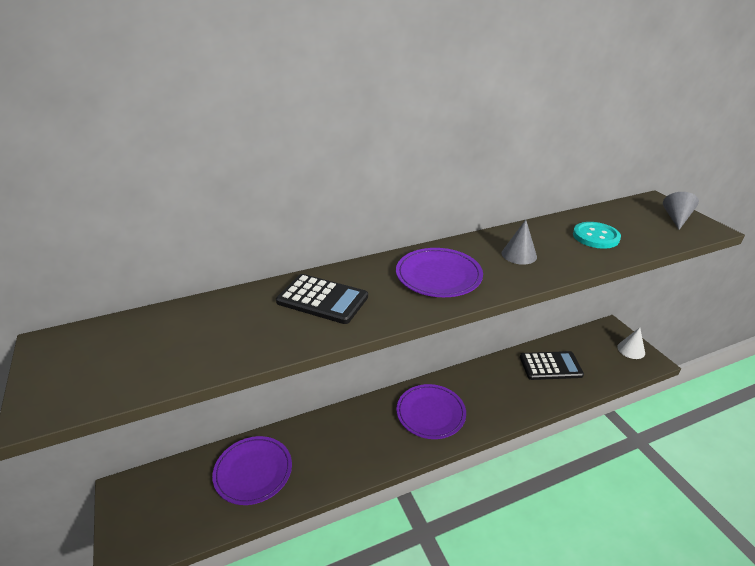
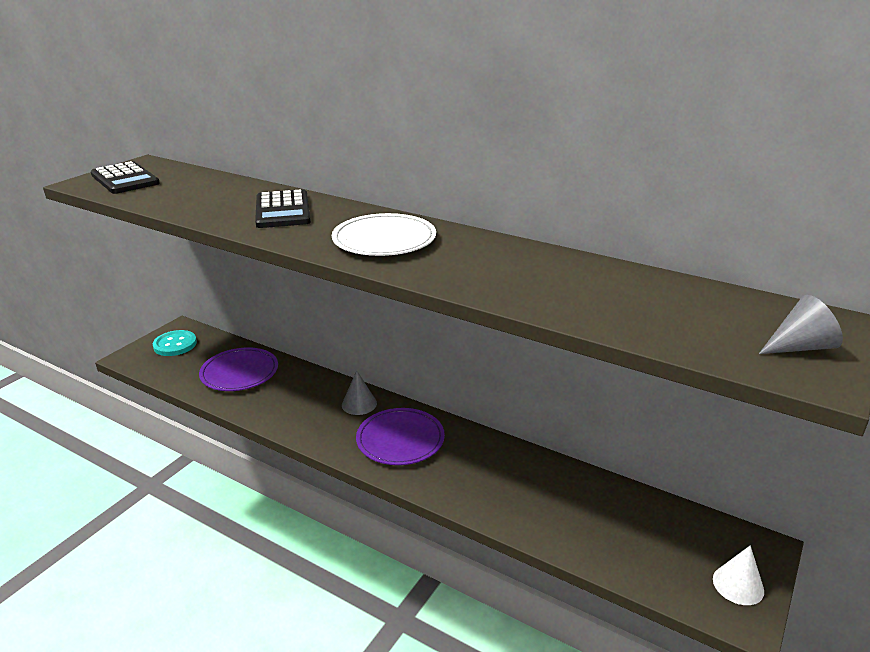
camera: 55 degrees right, 5 degrees down
(438, 276) = (384, 240): purple plate -> white plate
(519, 255) = (489, 265): grey cone -> grey cone (359, 404)
(550, 366) = (589, 507): black calculator -> black calculator (125, 179)
(595, 237) = (616, 298): turquoise button -> turquoise button (175, 344)

